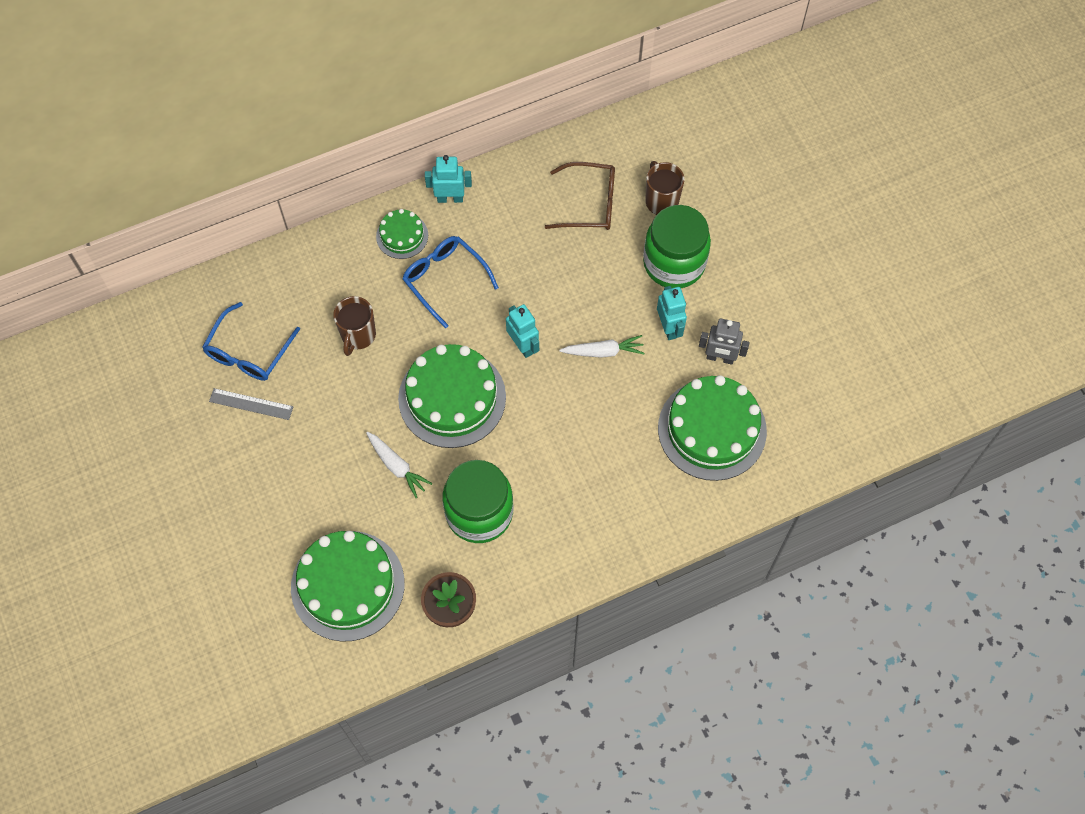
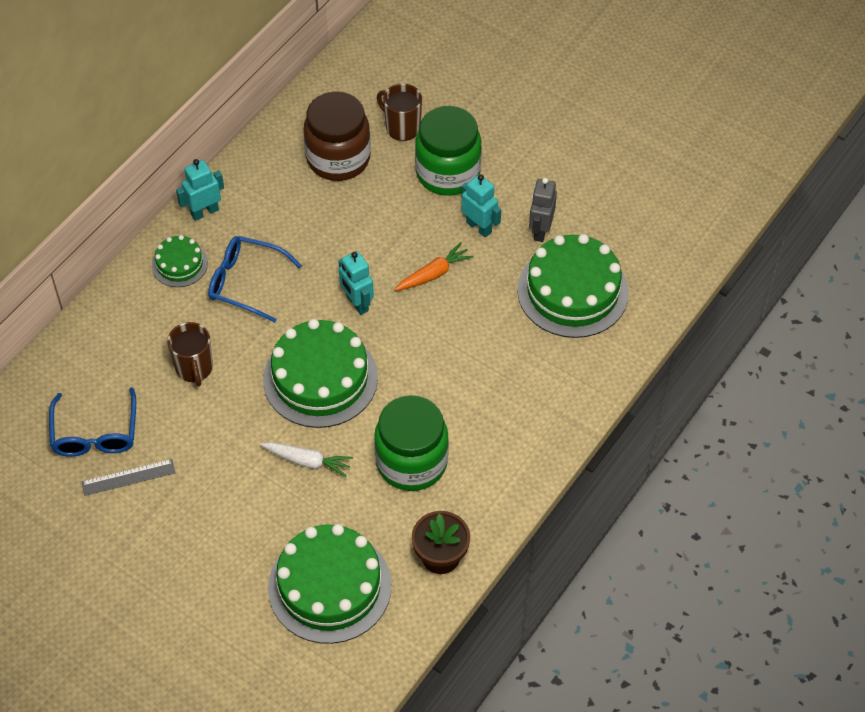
camera: 30 degrees left, 10 degrees down
(523, 345) = (357, 303): turquoise robot -> turquoise robot turned 150 degrees counterclockwise
(589, 203) = (338, 158): brown glasses -> brown jar
(603, 351) = (433, 274): white carrot -> orange carrot
(720, 358) = (540, 230): grey robot -> grey robot turned 120 degrees clockwise

